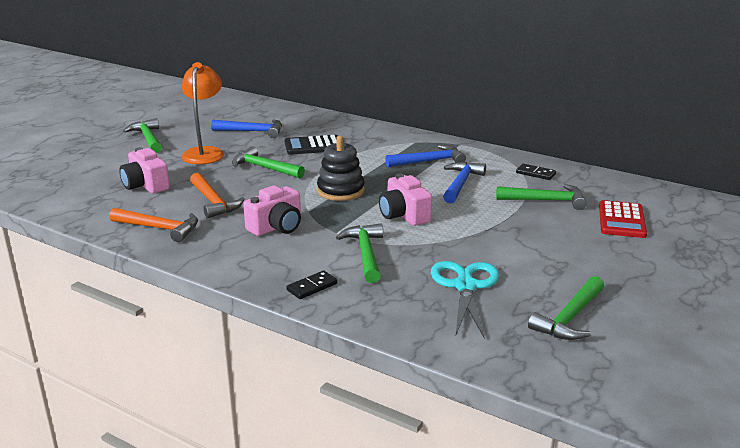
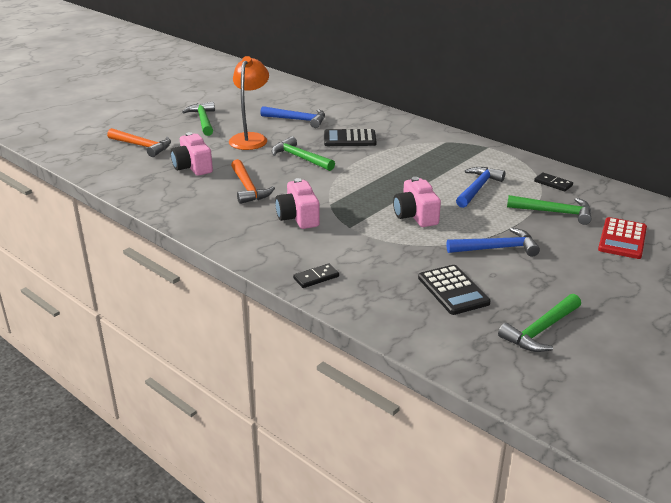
camera: 10 degrees right, 5 degrees up
(159, 228) = (197, 210): orange hammer -> orange hammer (142, 146)
(277, 227) = (298, 217): pink camera -> pink camera turned 105 degrees clockwise
(340, 191) = (364, 186): black stacking toy -> none
(365, 254) = (371, 250): green hammer -> none
(429, 161) = (454, 163): blue hammer -> blue hammer (496, 248)
(465, 286) = (453, 290): turquoise scissors -> black calculator

